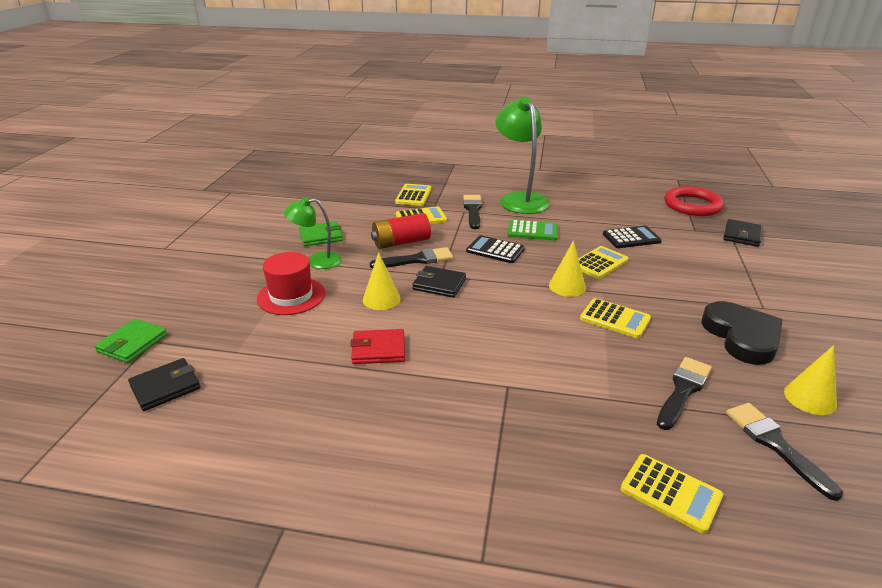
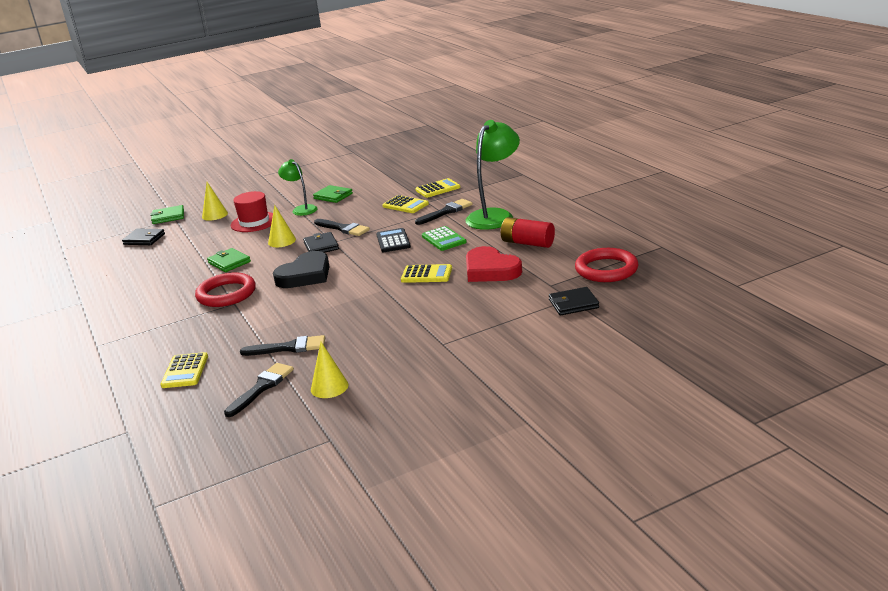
camera: 55 degrees right, 5 degrees down
(378, 349) = (229, 262): red wallet -> green wallet
(401, 242) = (359, 216): red battery -> red battery (527, 243)
(471, 382) = (226, 294): none -> red ring
(567, 286) = (374, 277): yellow cone -> yellow cone (214, 215)
(615, 319) = (350, 304): yellow calculator -> none
(631, 238) = (490, 270): black calculator -> red heart
(742, 336) = (384, 347): black heart -> black heart (305, 275)

